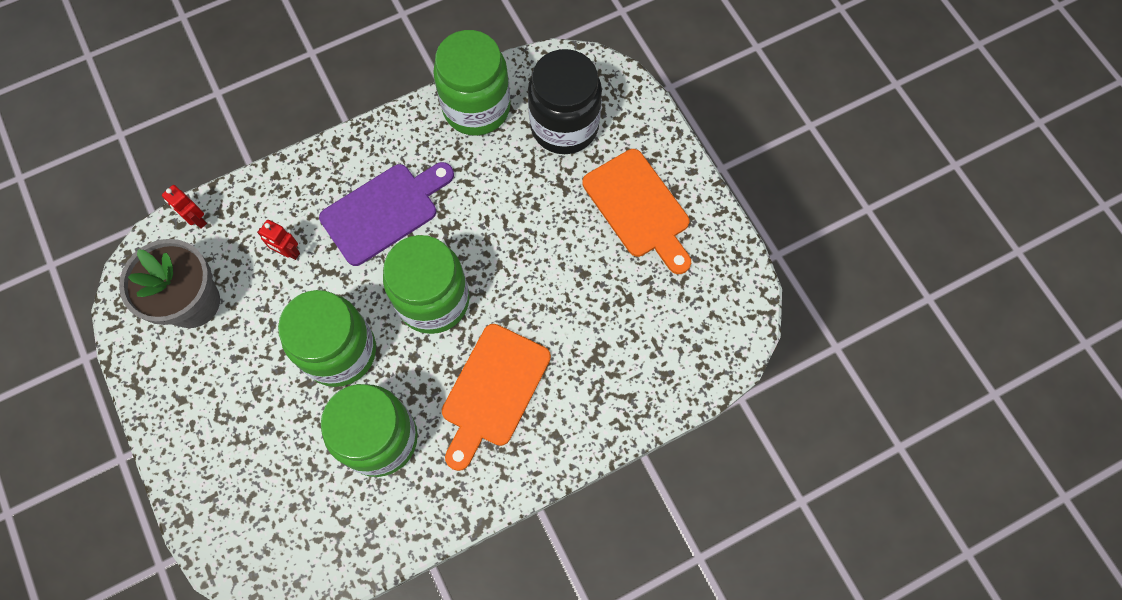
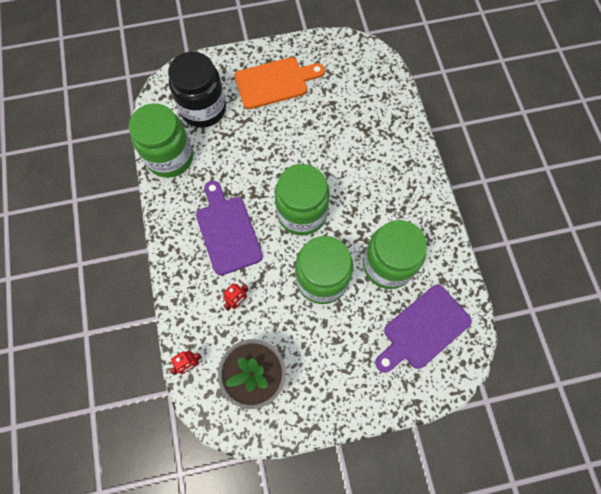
camera: 75 degrees left, 0 degrees up
(292, 509) = (423, 329): none -> purple cutting board
(493, 391) = (372, 190): orange cutting board -> none

